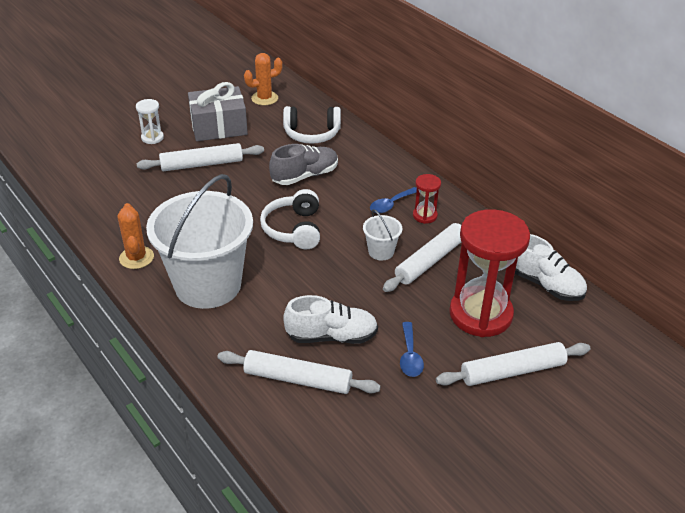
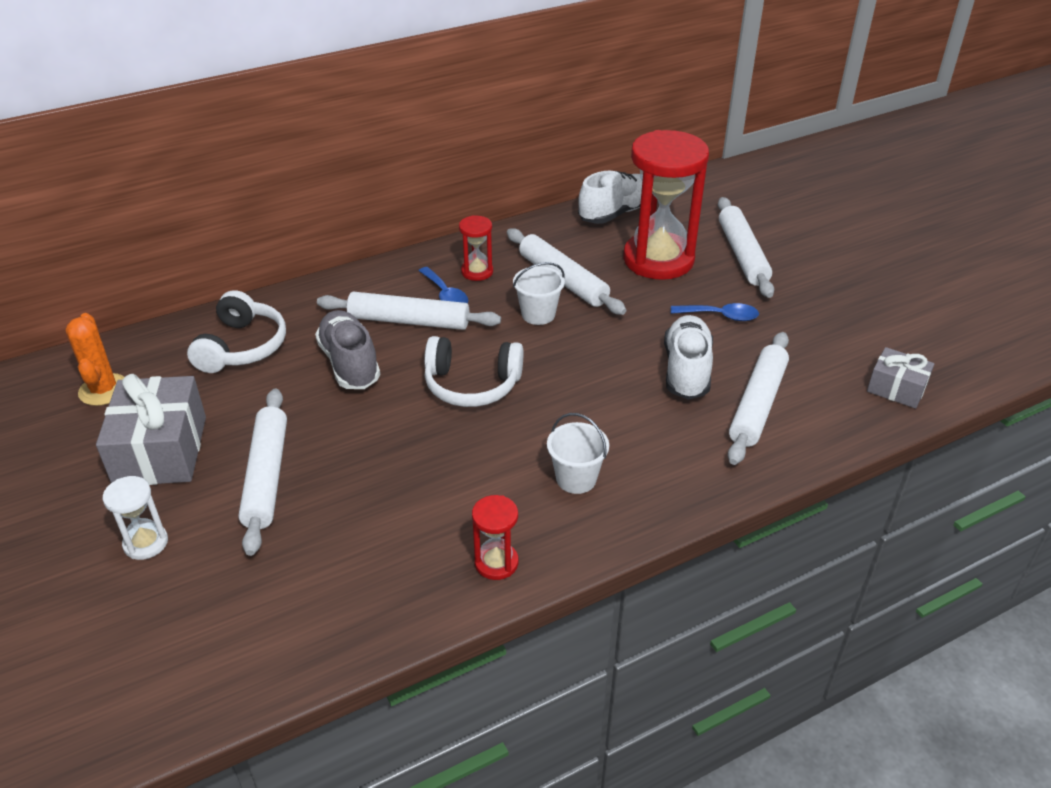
camera: 80 degrees left, 0 degrees up
(136, 258) = (496, 563): orange cactus -> red hourglass
(208, 285) = (576, 478): white bucket -> white bucket, size x0.41
(335, 477) = (896, 388): none -> grey gift
(355, 193) = (409, 321): none -> white rolling pin

